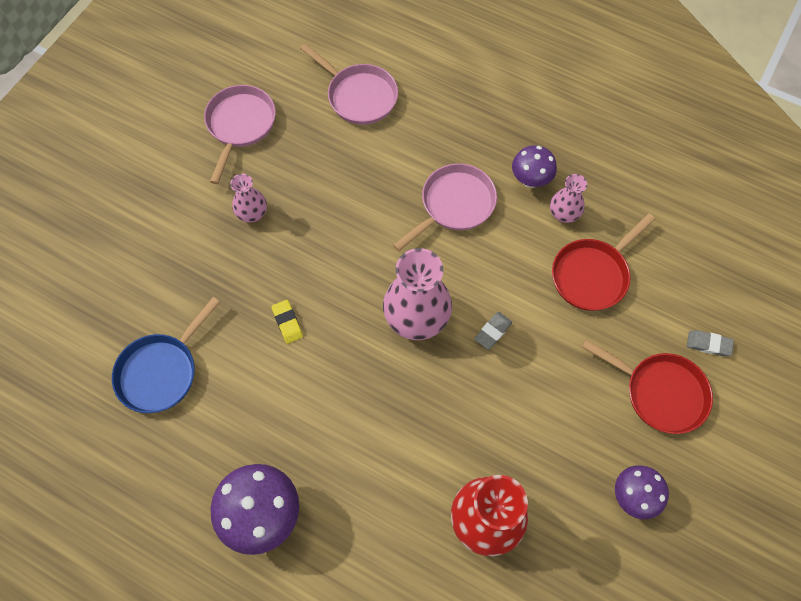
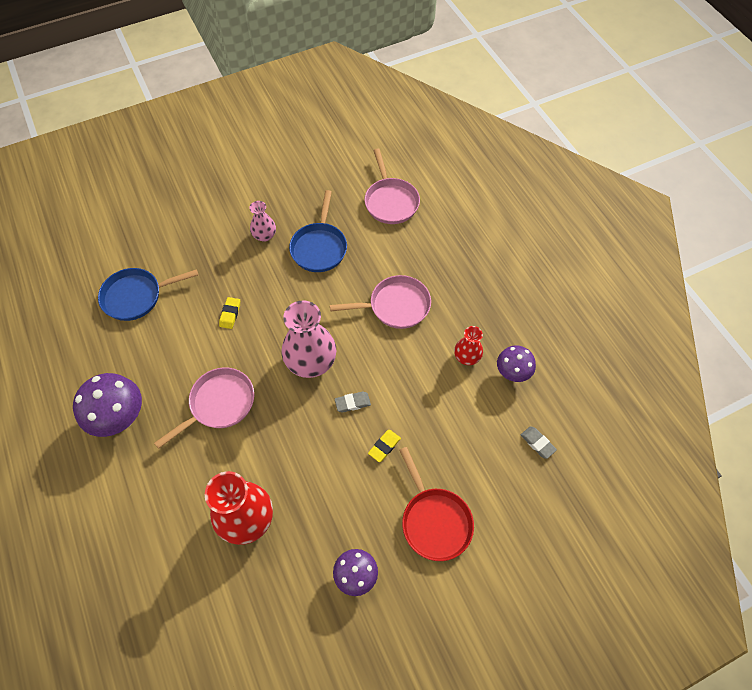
camera: 35 degrees right, 5 degrees down
(240, 125) = (301, 178): pink pan -> pink pan (219, 404)
(324, 190) = (319, 247): none -> blue pan
(530, 180) = (461, 321): purple mushroom -> purple mushroom (512, 373)
(558, 354) = (384, 446): none -> yellow eraser
(564, 213) = (467, 357): pink vase -> red vase
(592, 274) = (452, 410): red pan -> none
(708, 344) = (498, 512): grey eraser -> grey eraser (537, 443)

